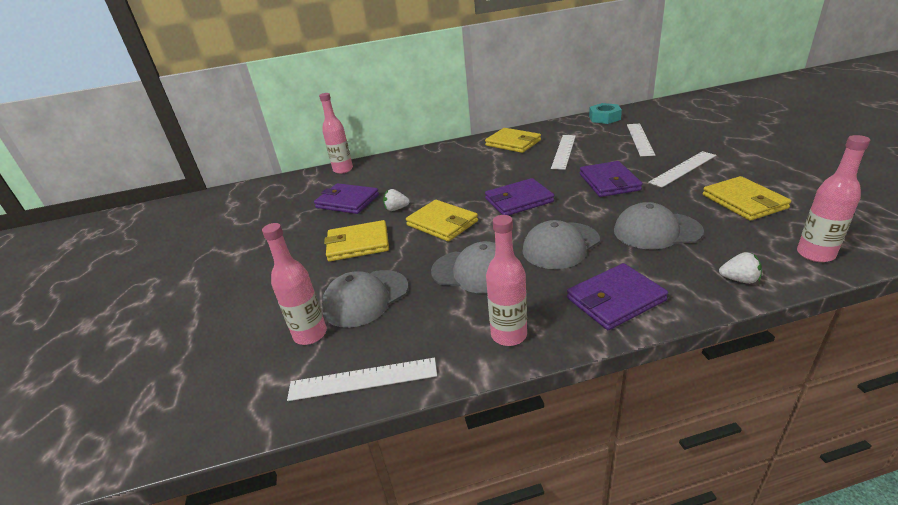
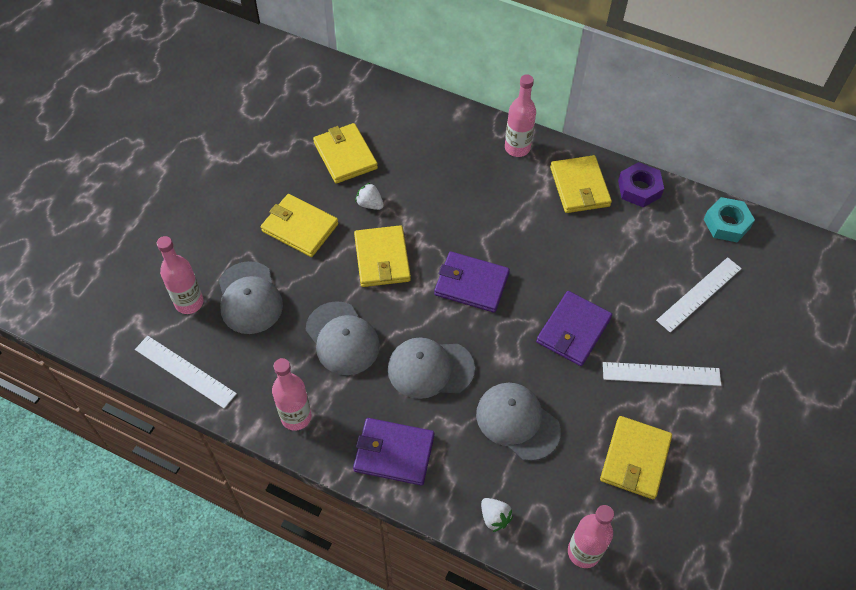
camera: 35 degrees right, 25 degrees up
(343, 170) = (388, 94): pink bottle -> pink bottle (517, 148)
(347, 201) = (345, 155): purple wallet -> yellow wallet
(365, 298) = (249, 298): grey cap -> grey cap turned 105 degrees counterclockwise
(544, 129) = (639, 189): none -> purple nut
(564, 151) = (603, 246): white ruler -> none

